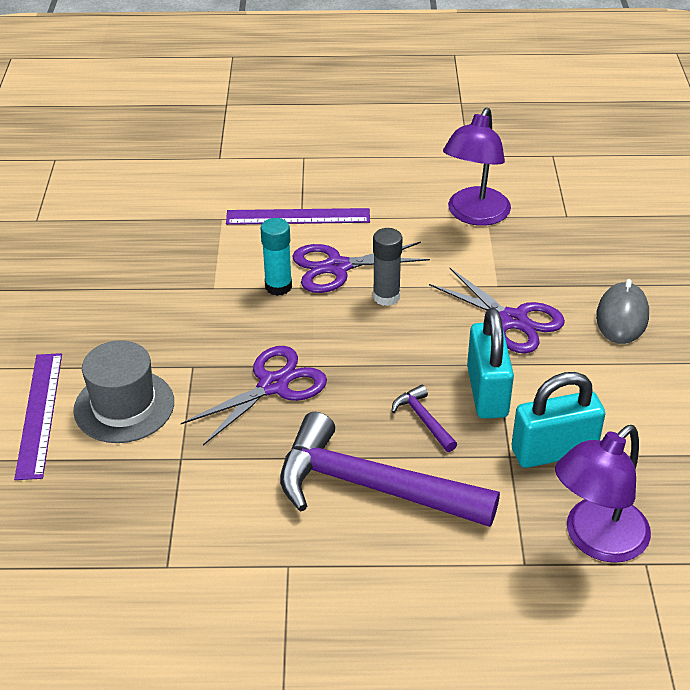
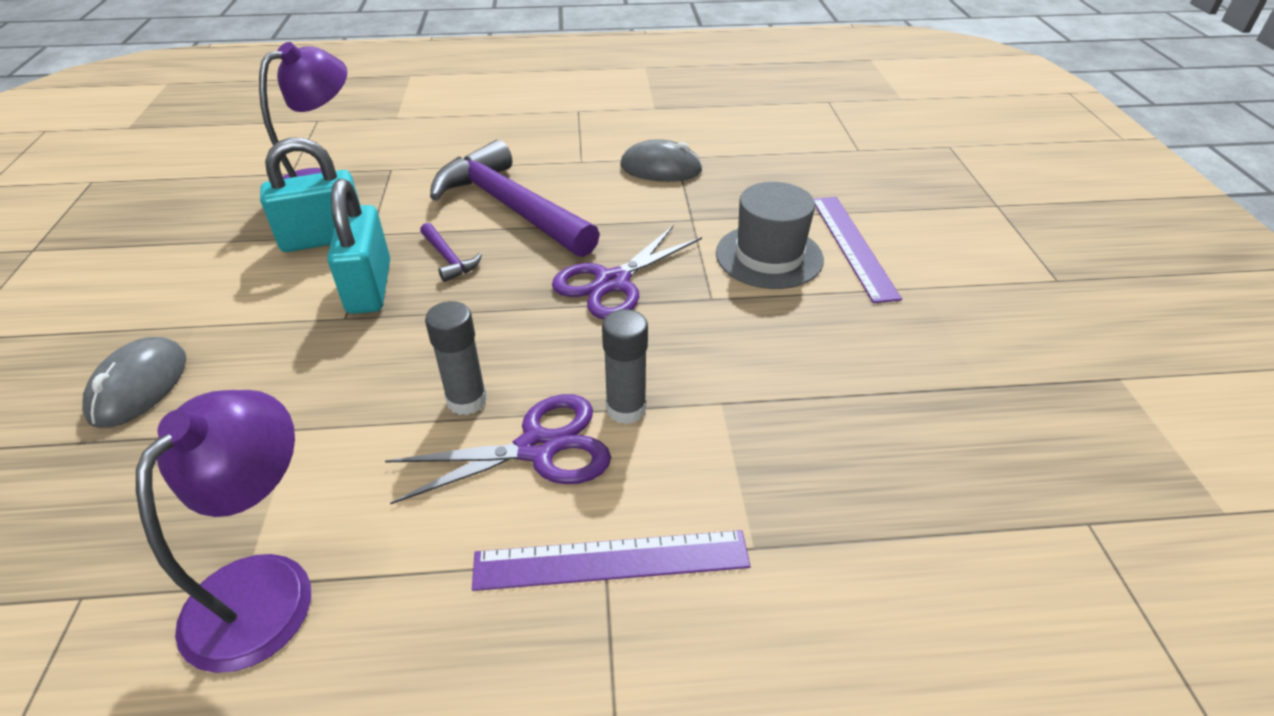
camera: 175 degrees right, 0 degrees up
(192, 543) = (661, 168): none -> grey mouse
(278, 286) = (626, 409): turquoise glue stick -> grey glue stick
(371, 486) = (510, 207): purple hammer -> purple hammer turned 150 degrees counterclockwise
(513, 320) = (297, 373): purple scissors -> none

